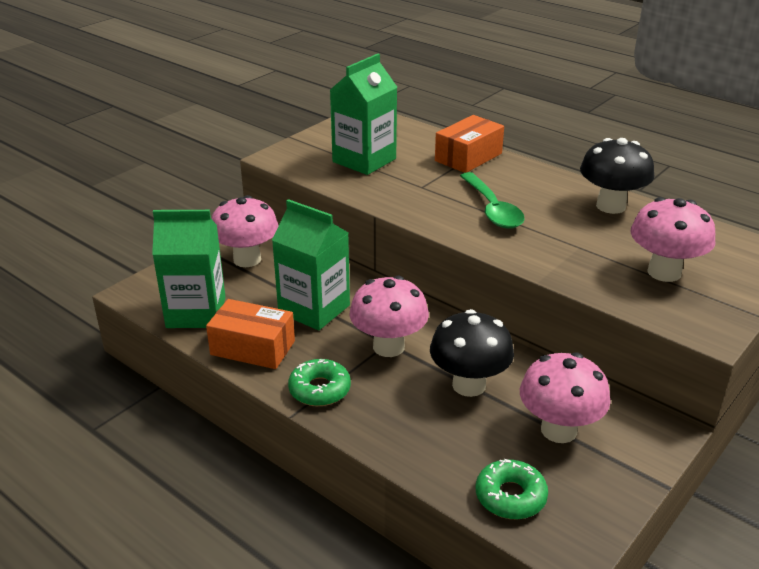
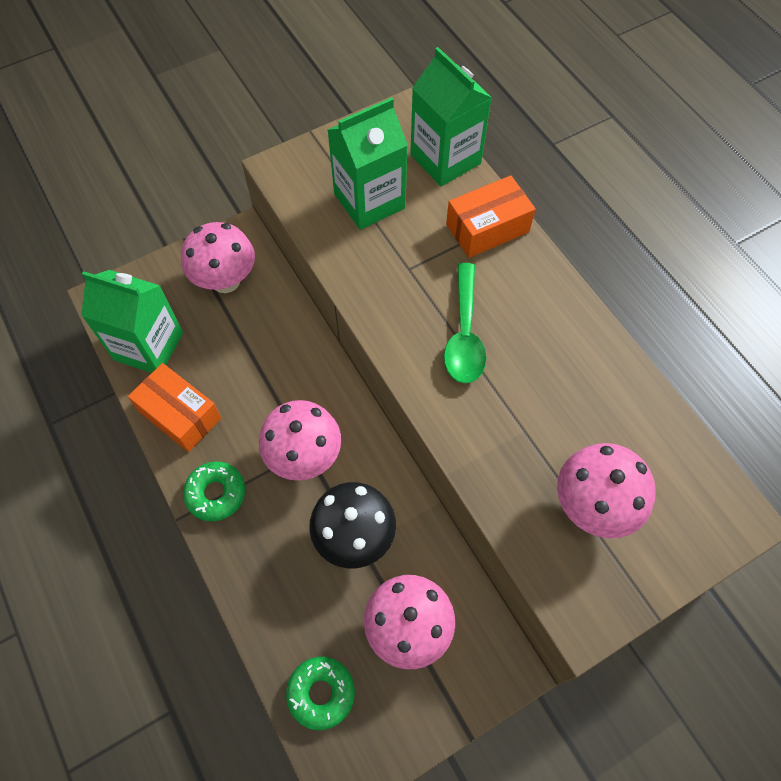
camera: 20 degrees right, 30 degrees up
(314, 309) = (258, 377): green carton -> green carton (445, 159)
(611, 206) = (600, 369): black mushroom -> none

